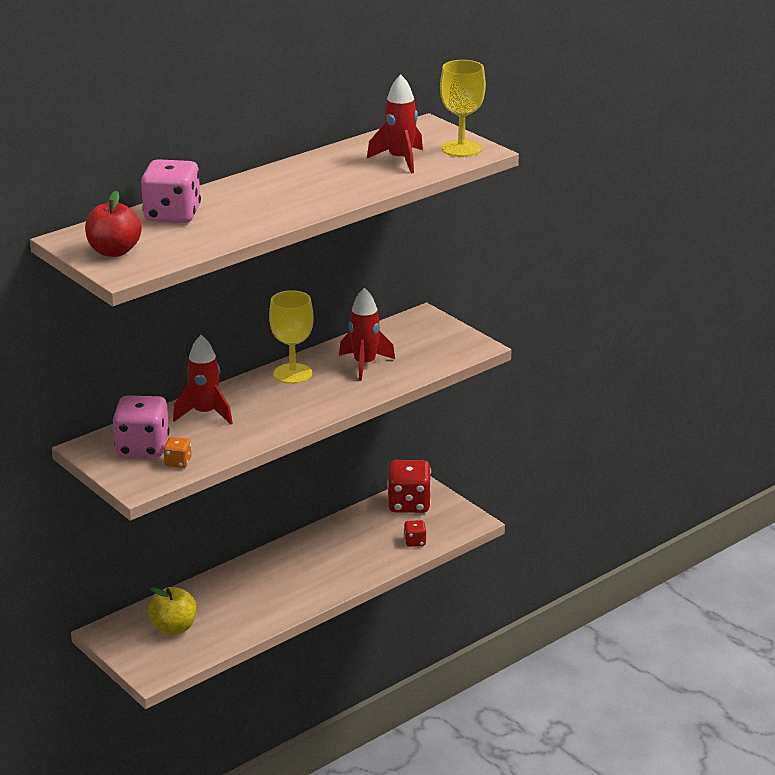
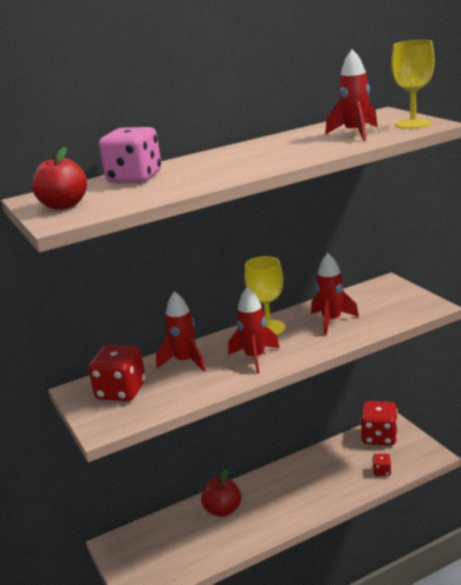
camera: 15 degrees right, 5 degrees down
(142, 448) = (121, 391): pink dice -> red dice
(173, 628) = (167, 544): yellow apple -> none
(178, 462) = (146, 406): orange dice -> none
(231, 591) = (223, 510): none -> red apple
(285, 408) = (255, 358): none -> red rocket

